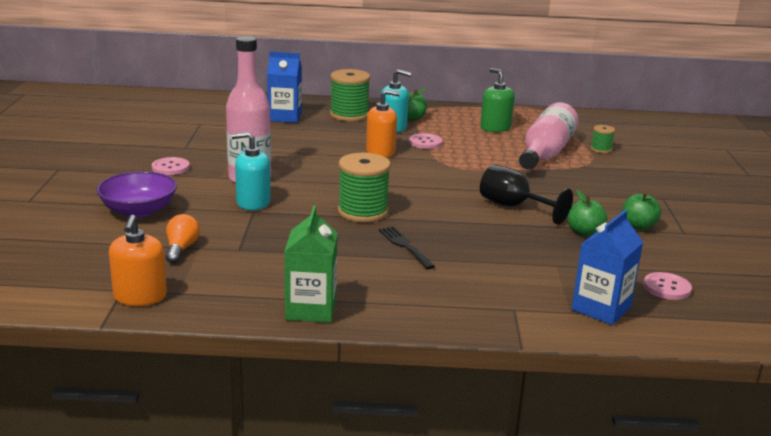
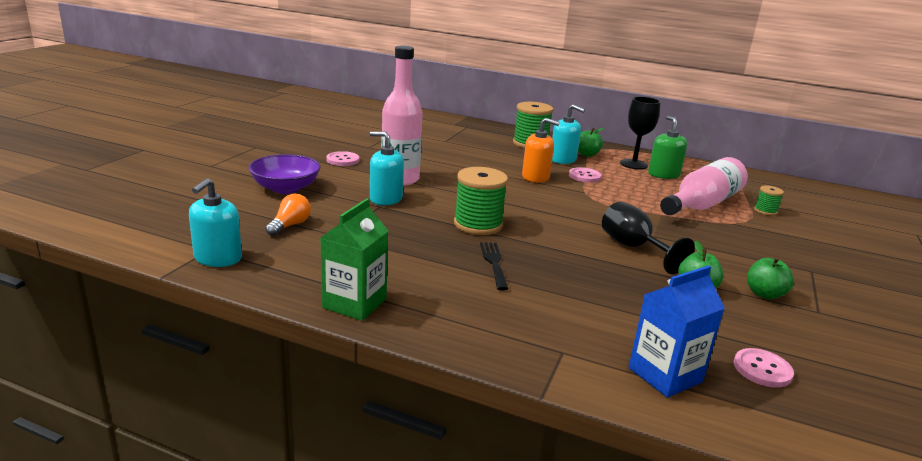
camera: 20 degrees right, 0 degrees up
(140, 297) = (218, 258): orange soap dispenser -> turquoise soap dispenser
(285, 117) = (472, 137): blue carton -> none
(462, 121) = (633, 164): none -> black goblet

